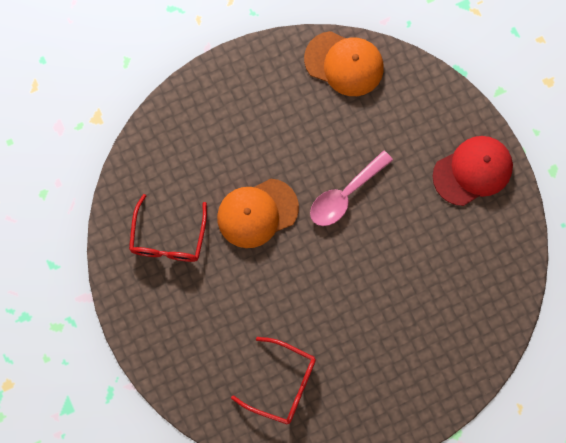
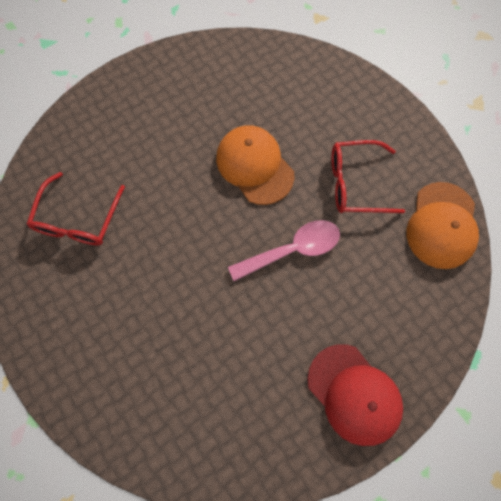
camera: 80 degrees right, 5 degrees down
(168, 238) = (214, 92): red glasses -> red glasses (355, 183)
(345, 195) = (292, 250): pink spoon -> pink spoon turned 120 degrees clockwise

